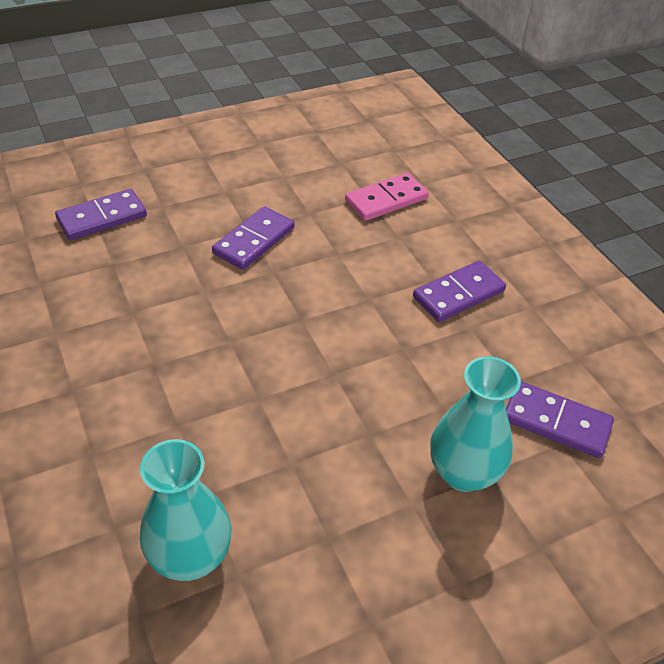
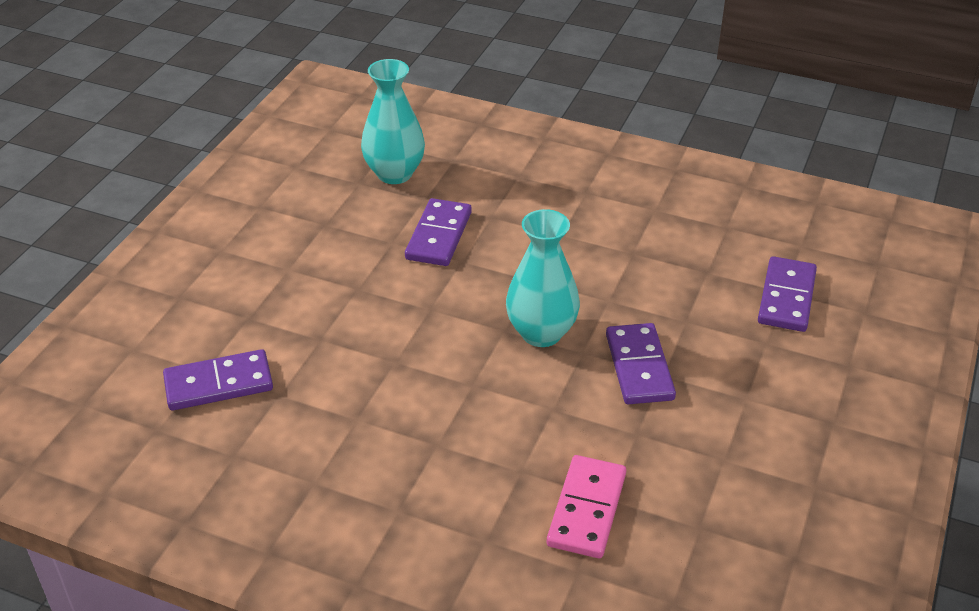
camera: 140 degrees right, 5 degrees down
(458, 294) = (397, 445): purple domino -> purple domino (439, 236)
(463, 473) = (267, 305): turquoise vase -> turquoise vase (541, 333)

